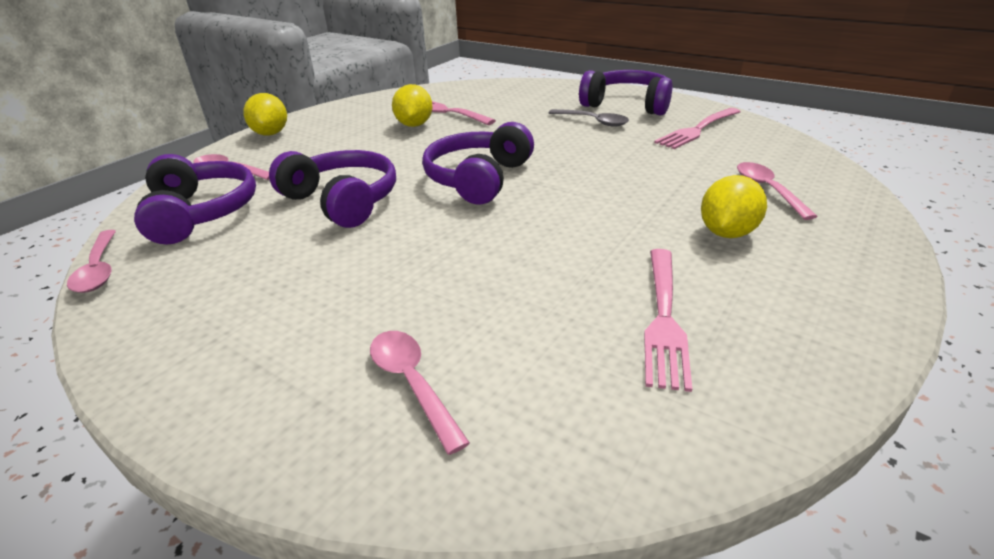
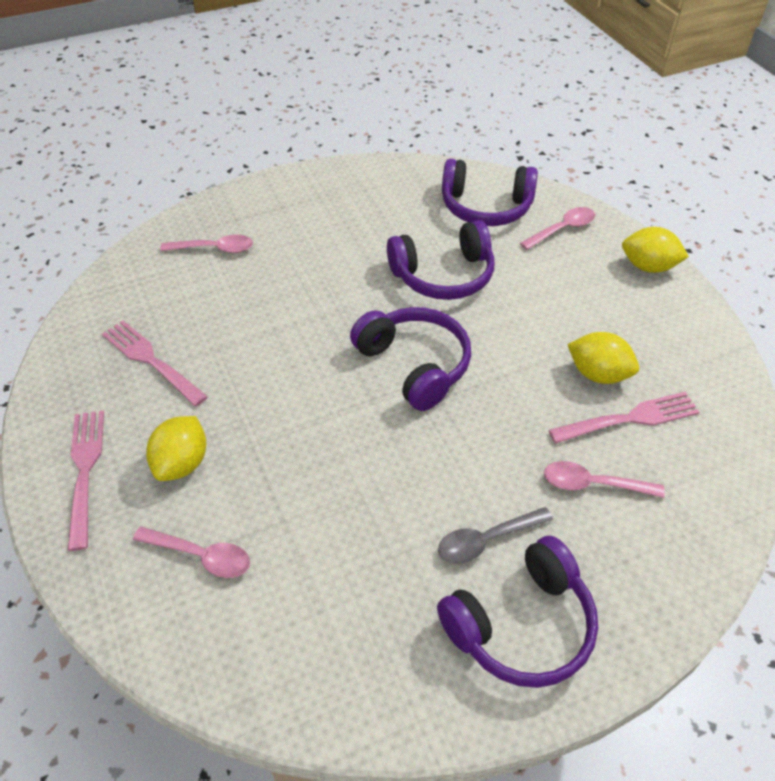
camera: 120 degrees right, 15 degrees up
(99, 269) = (437, 165): pink spoon -> pink spoon (593, 484)
(697, 129) = (375, 632): pink fork -> pink fork (85, 472)
(727, 233) = (182, 463): yellow lemon -> yellow lemon turned 45 degrees clockwise

